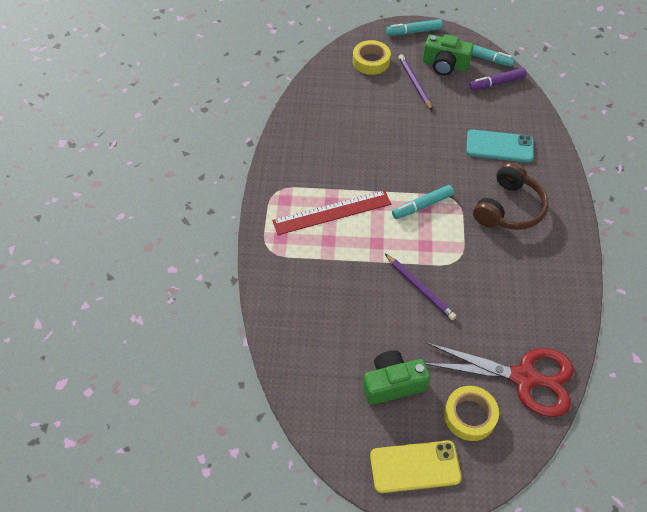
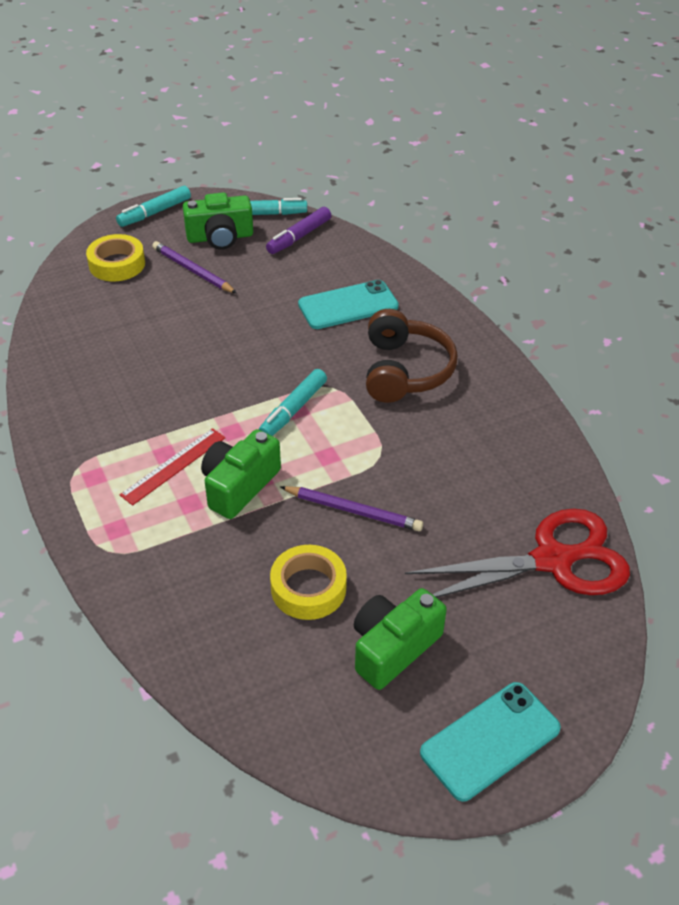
camera: 30 degrees left, 10 degrees down
(332, 212) = (174, 466): red ruler -> red ruler, size x0.66
(362, 242) = (239, 486): none -> green camera
(415, 467) = (490, 741): yellow phone -> turquoise phone
(470, 416) = (517, 639): yellow tape -> yellow tape (308, 588)

